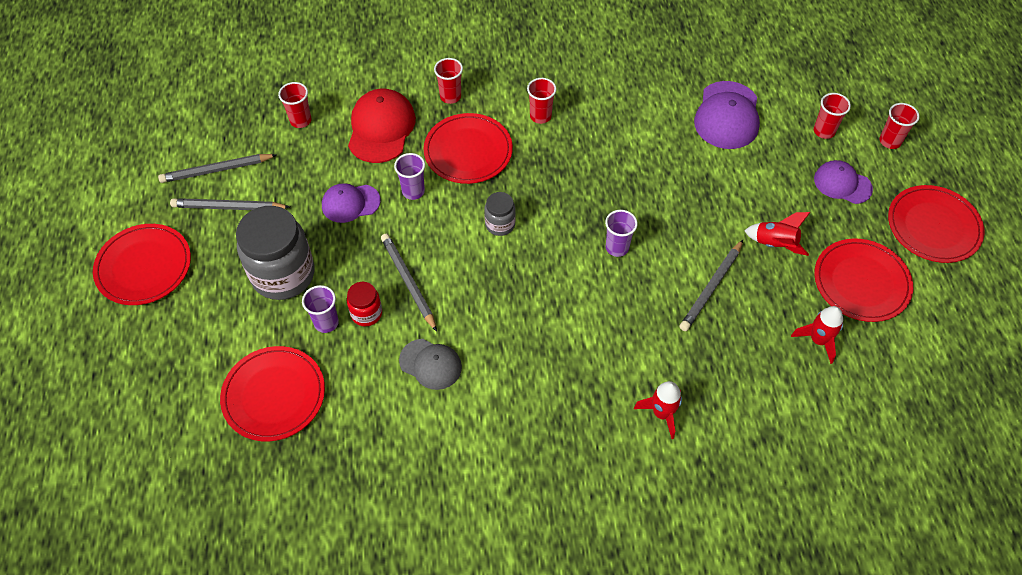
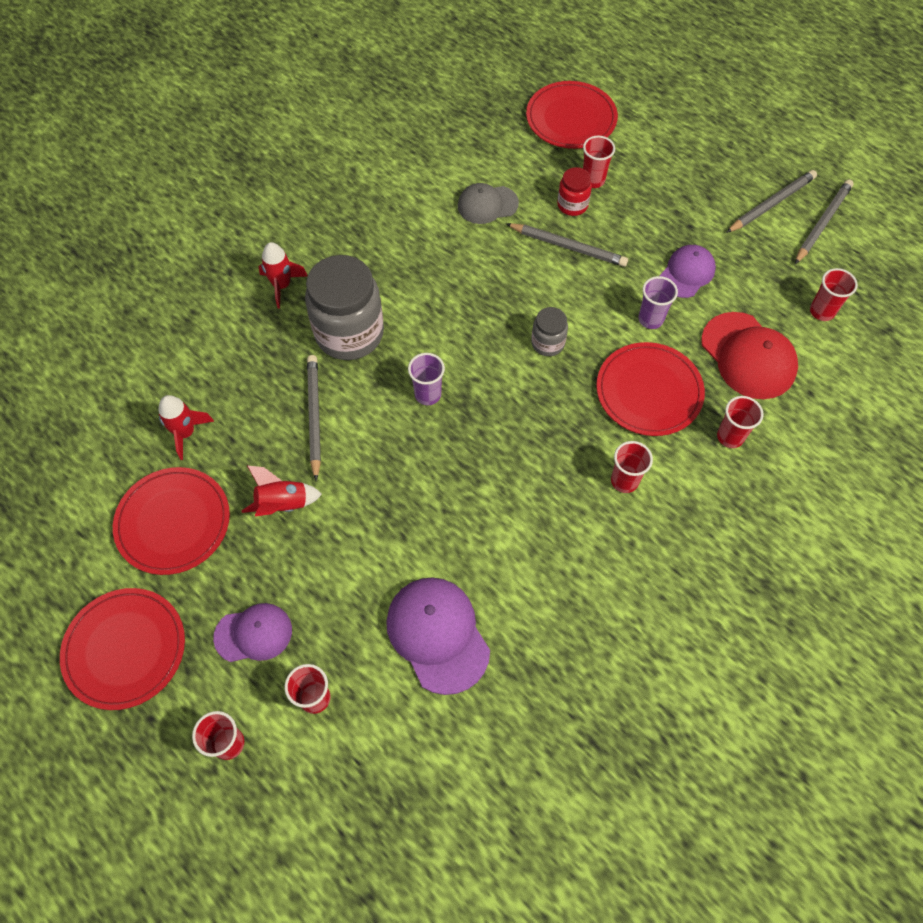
camera: 140 degrees right, 5 degrees up
(144, 266) = (766, 127): red plate -> none
(283, 274) = (665, 188): grey jar -> grey jar (349, 333)
(326, 323) = (593, 180): purple cup -> red cup

